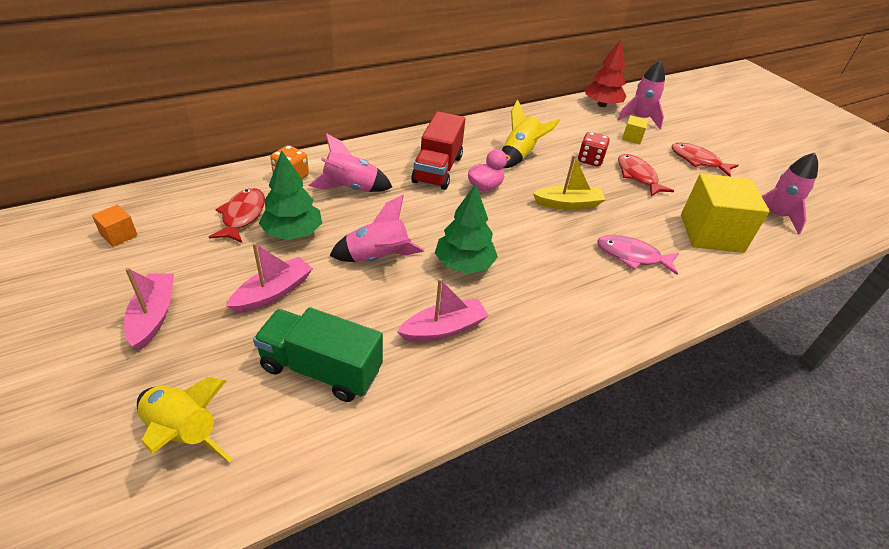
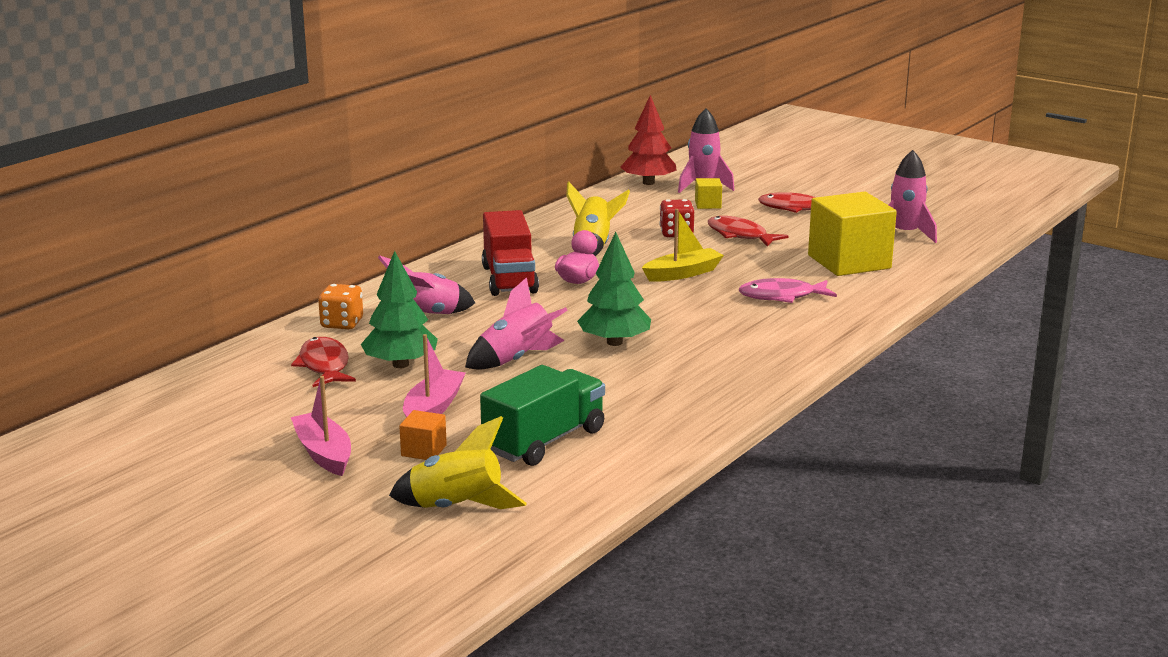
camera: 20 degrees left, 20 degrees down
(119, 235) = (198, 413): orange cube -> orange cube (424, 450)
(321, 369) = (544, 441): green truck -> green truck turned 135 degrees clockwise
(444, 328) = (638, 388): pink boat -> none

